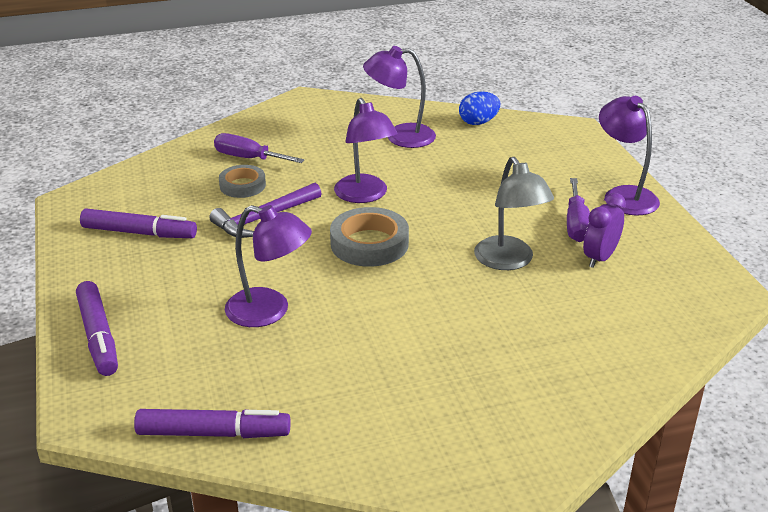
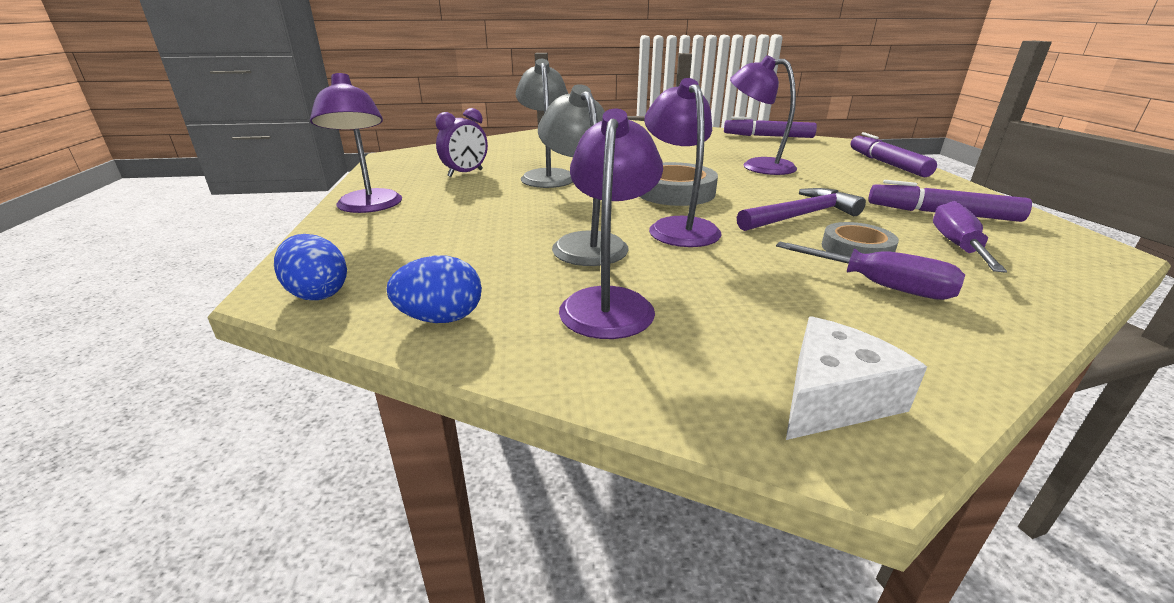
camera: 170 degrees left, 5 degrees down
(305, 109) = (833, 397): none -> white cheese
(400, 136) = (609, 302): purple lamp -> purple lamp turned 90 degrees counterclockwise
(429, 174) = (584, 243): none -> grey lamp
(554, 128) = (318, 293): none -> blue egg
(576, 224) = (455, 191): purple screwdriver -> purple screwdriver (957, 246)

